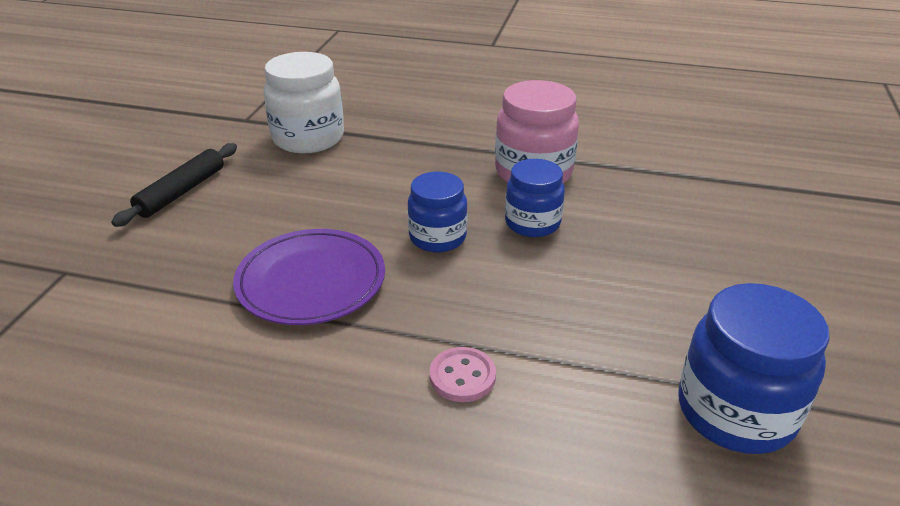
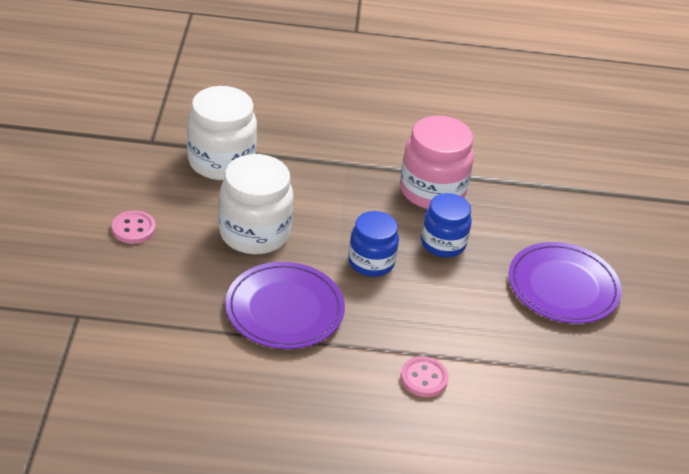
camera: 15 degrees left, 5 degrees up
(181, 192) = (133, 229): black rolling pin -> pink button
(312, 202) = (254, 233): none -> white jar
(679, 278) = (563, 287): none -> purple plate
(735, 412) = (609, 388): blue jar -> none

